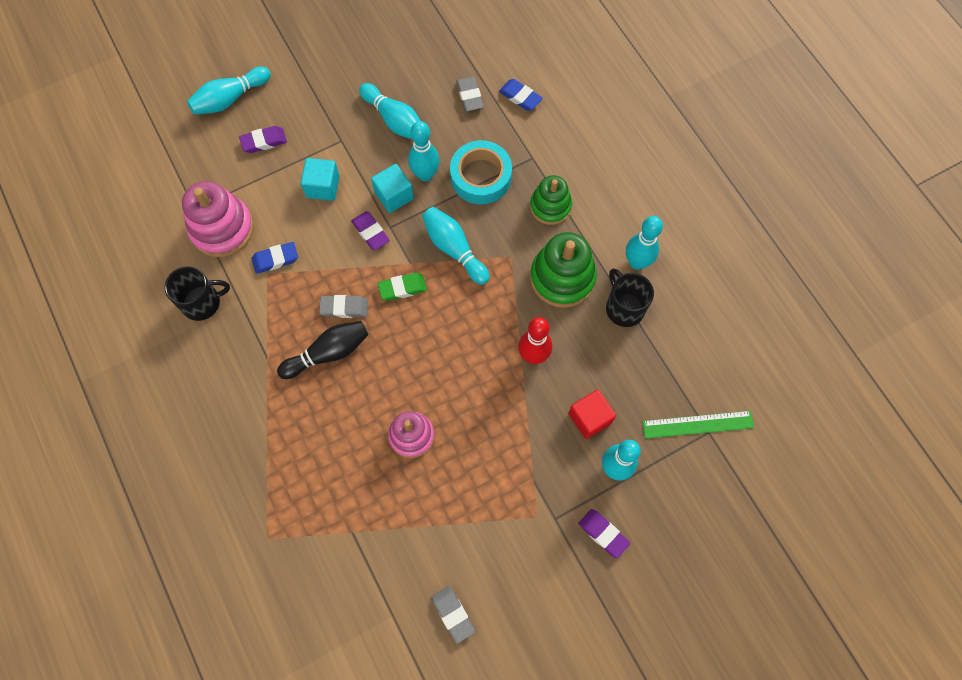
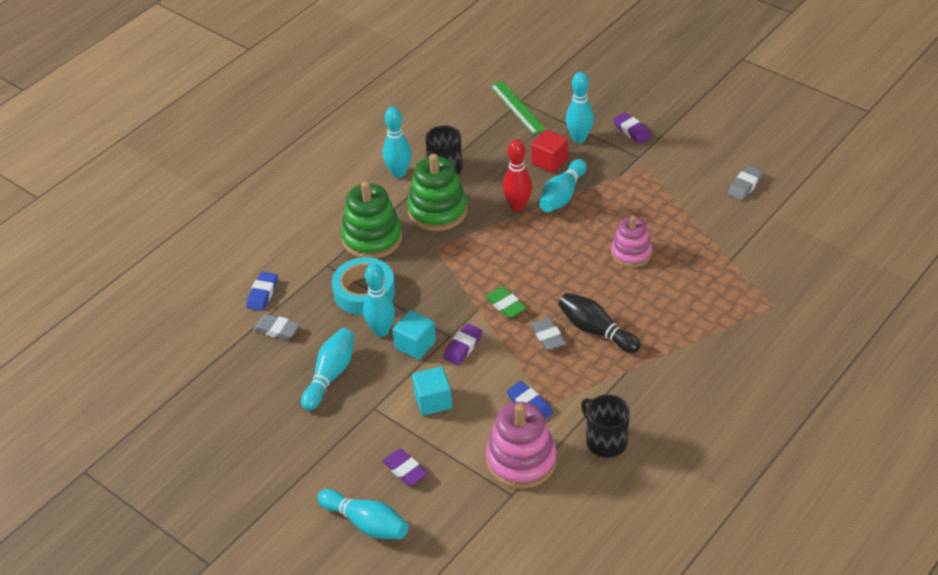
camera: 110 degrees left, 25 degrees down
(454, 249) = (448, 285): turquoise bowling pin -> turquoise bowling pin (562, 195)
(469, 96) = (277, 330): grey eraser -> grey eraser turned 60 degrees clockwise
(550, 206) = (372, 238): green stacking toy -> green stacking toy, size x1.52
(603, 533) = (631, 130): purple eraser -> purple eraser turned 60 degrees counterclockwise

